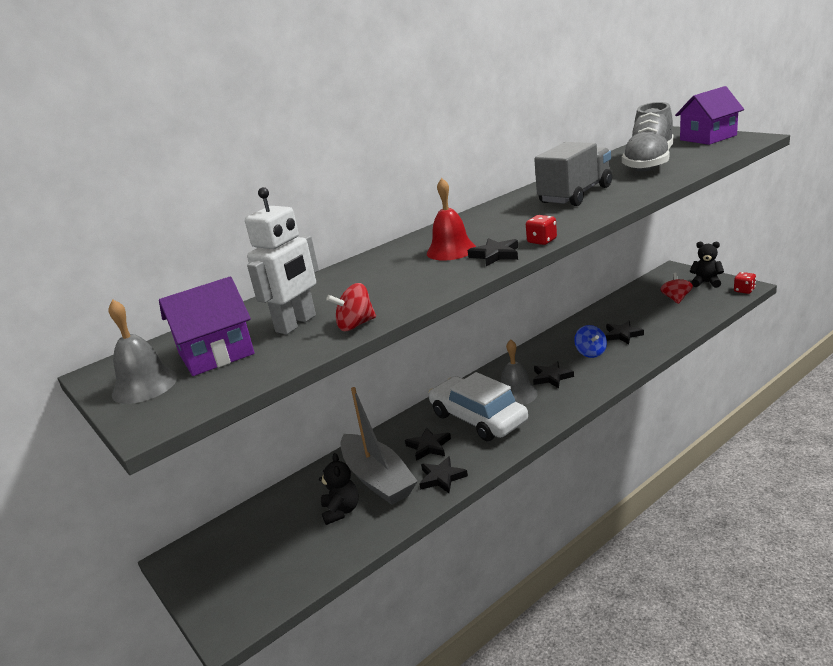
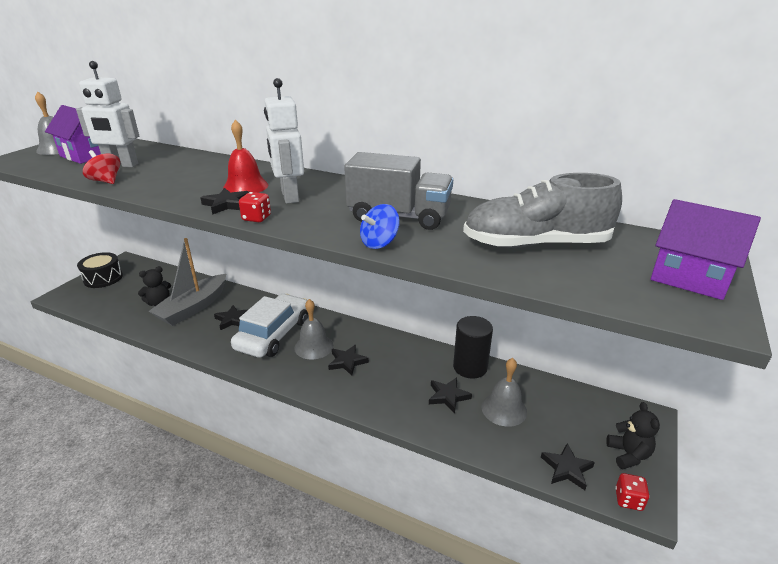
camera: 60 degrees right, 5 degrees up
(214, 579) = (103, 278): none -> black drum
(442, 478) = (192, 335): black star -> black star (567, 469)
(497, 231) = (289, 196): none -> white robot
(590, 321) = (470, 367): none -> black cylinder
(590, 353) = (401, 379): blue spinning top -> blue spinning top (379, 243)
(646, 315) = (504, 409): none -> grey bell
(676, 299) = (561, 430): red spinning top -> none

